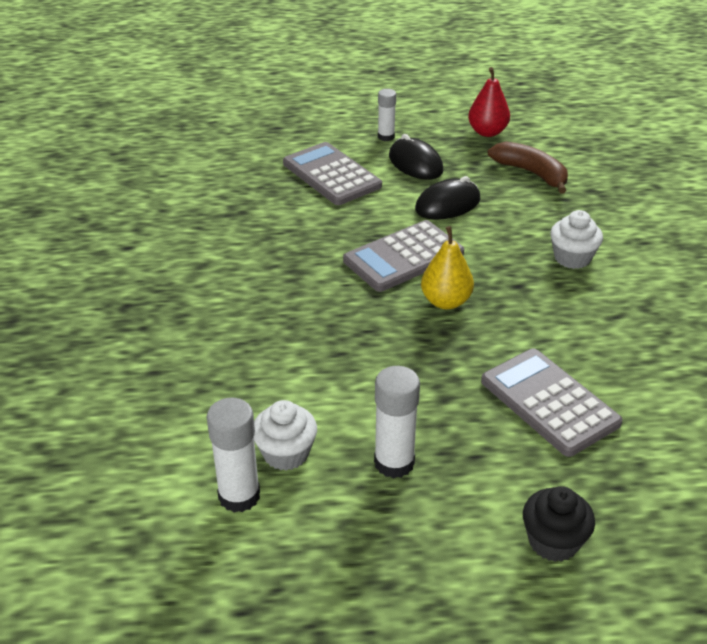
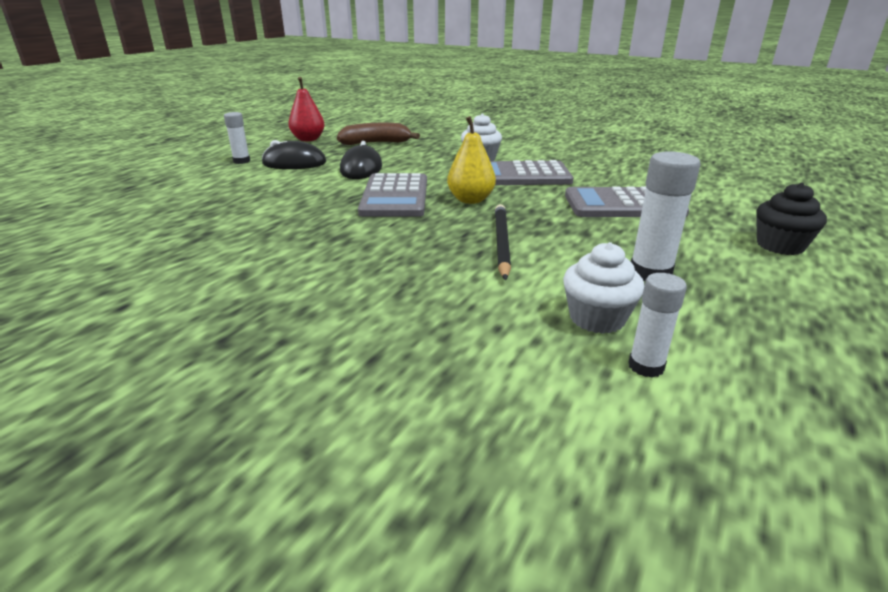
camera: 55 degrees left, 10 degrees down
(239, 496) = (646, 366): white glue stick -> white glue stick, size x0.64
(331, 175) = (242, 188): grey calculator -> grey calculator (520, 175)
(369, 358) = (502, 243): none -> black pencil

